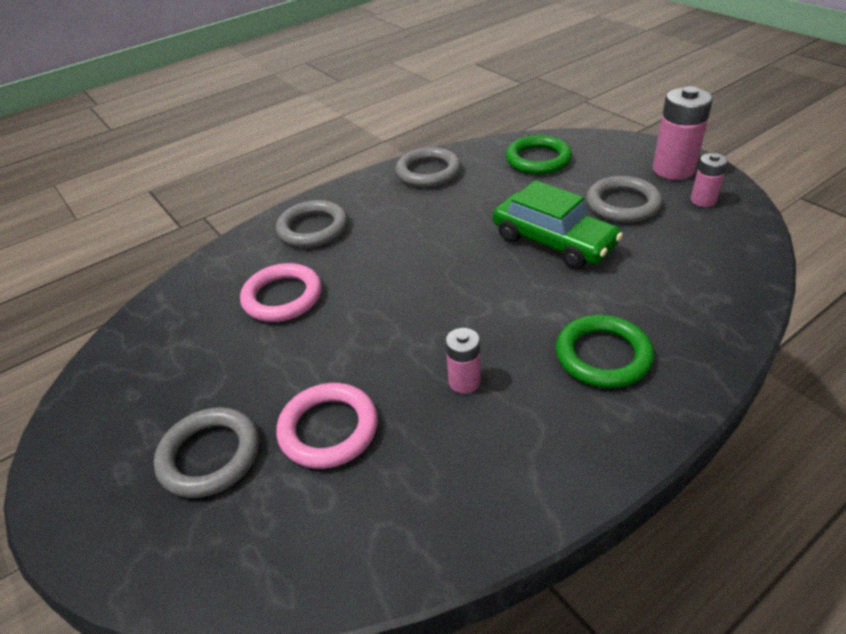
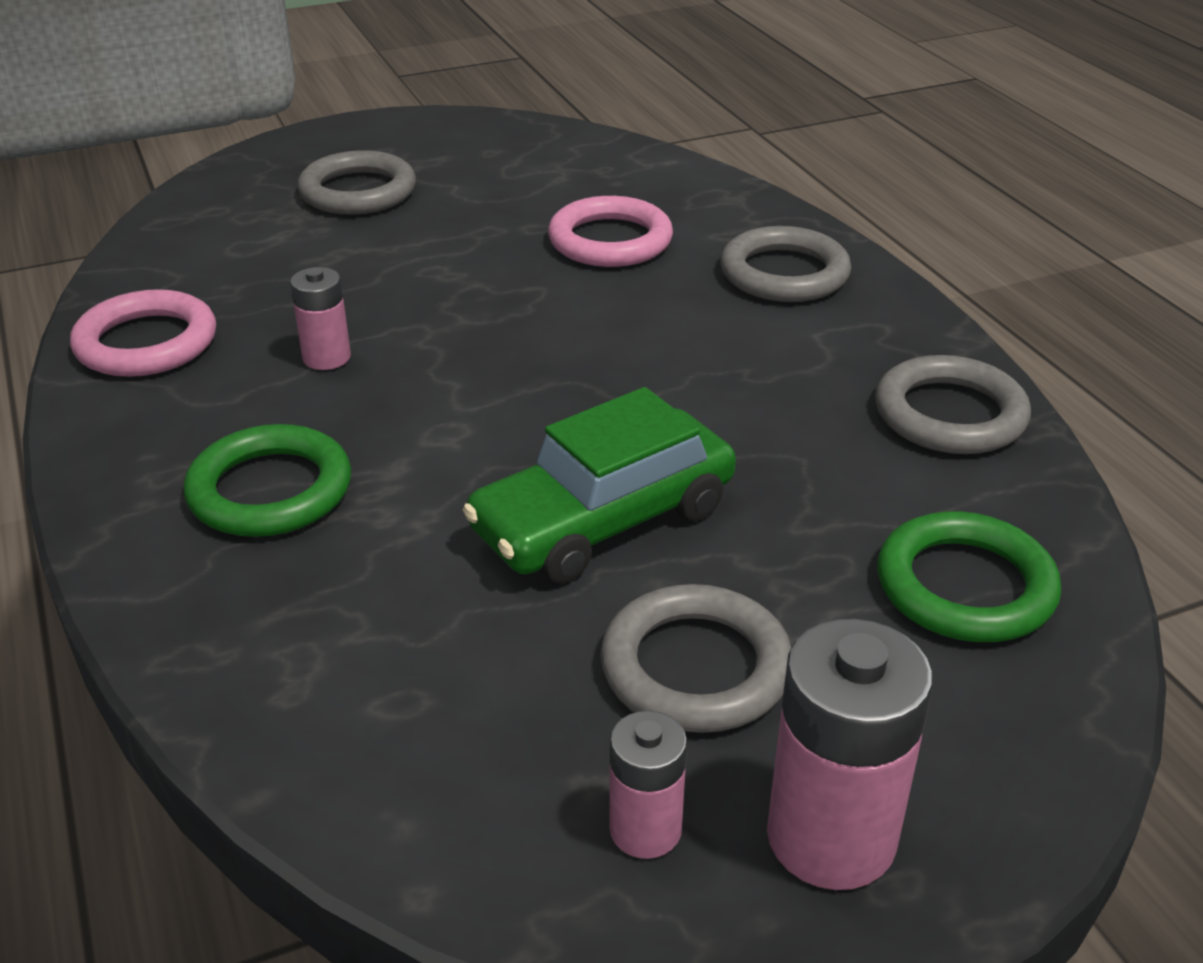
camera: 100 degrees right, 5 degrees down
(328, 429) = (333, 257): pink ring -> pink ring (146, 343)

